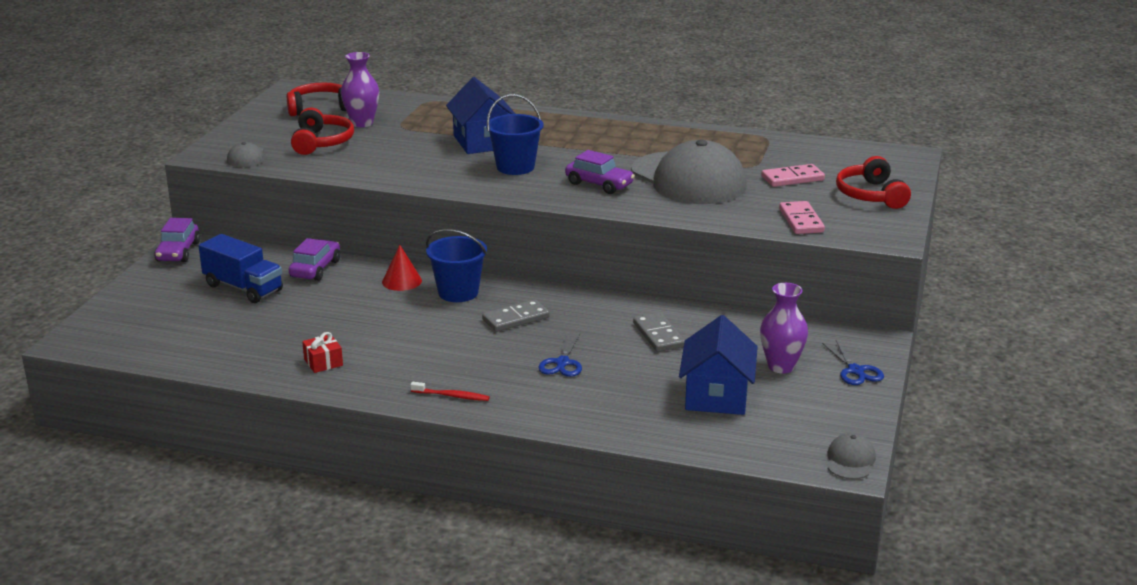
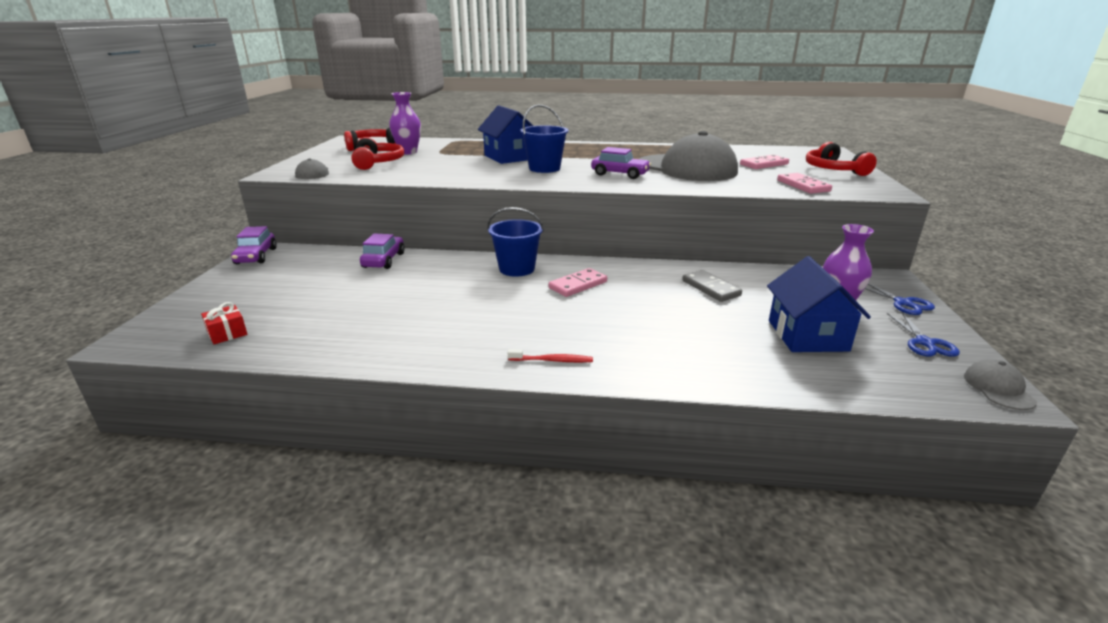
camera: 10 degrees left, 0 degrees up
(243, 288) = (318, 279): blue truck -> none
(323, 362) = (407, 338): red gift -> red gift (227, 333)
(402, 281) = (463, 264): red cone -> none
(516, 319) = (578, 285): grey domino -> pink domino
(562, 363) = (643, 318): blue scissors -> blue scissors (924, 343)

